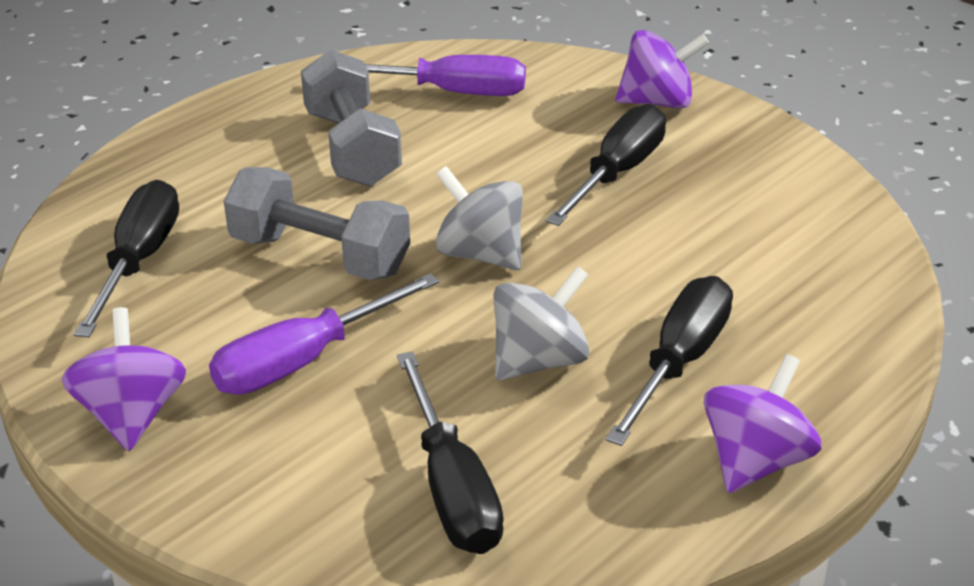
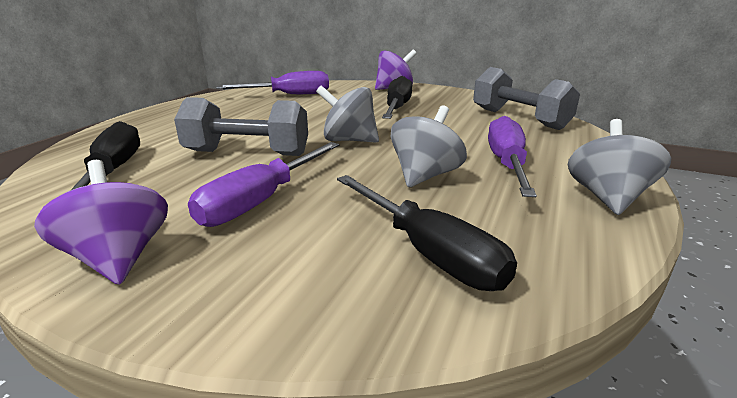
camera: 20 degrees left, 10 degrees down
(352, 148) = (245, 115): grey dumbbell -> grey dumbbell (519, 119)
(679, 362) = (506, 164): black screwdriver -> purple screwdriver
(755, 461) = (607, 198): purple spinning top -> grey spinning top

